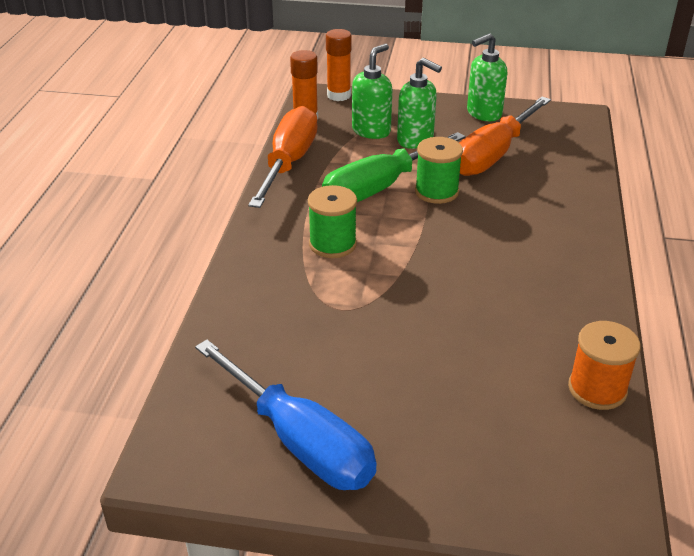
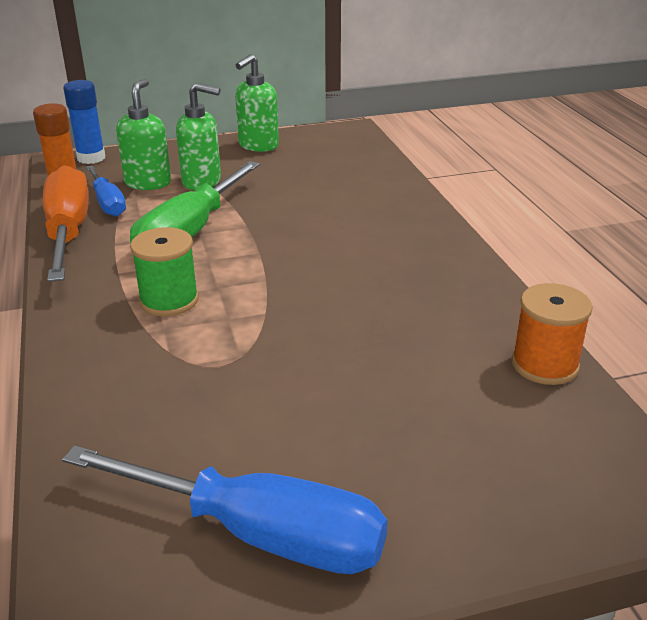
camera: 25 degrees left, 5 degrees down
(330, 143) = (107, 203): none -> blue screwdriver
(338, 95) = (91, 158): orange glue stick -> blue glue stick
(436, 191) = (255, 223): green spool -> none
(493, 154) = (292, 178): orange screwdriver -> none

